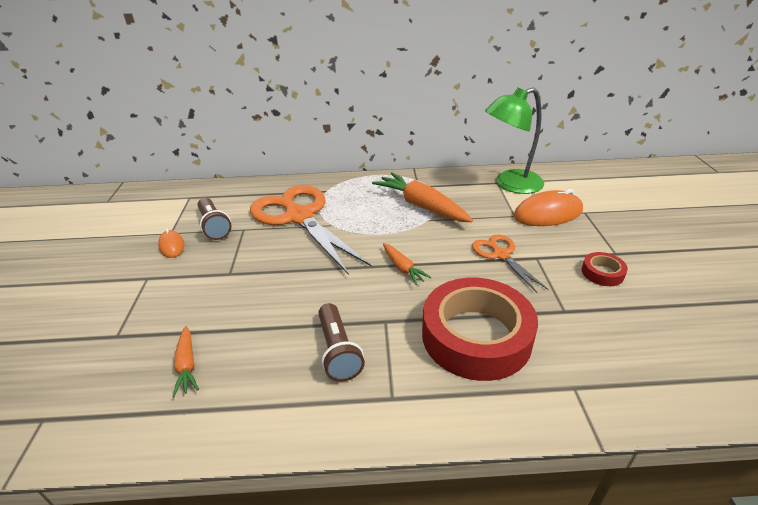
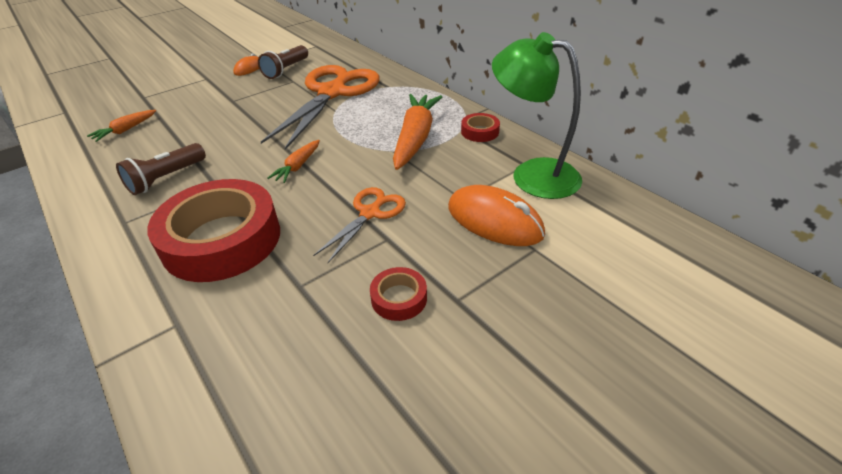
camera: 55 degrees right, 5 degrees up
(441, 181) = (480, 132): none -> red tape

